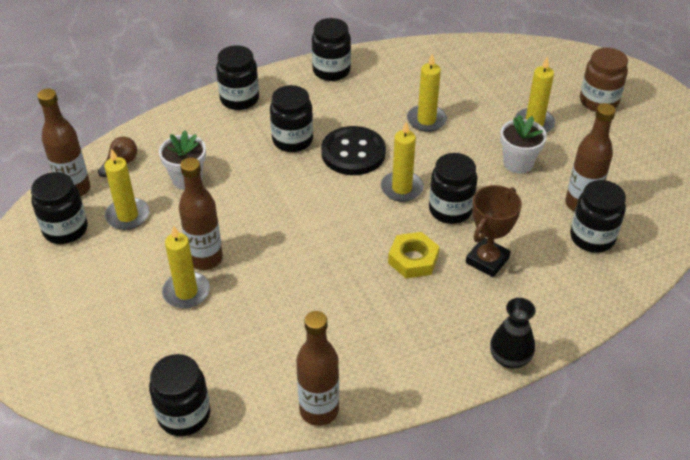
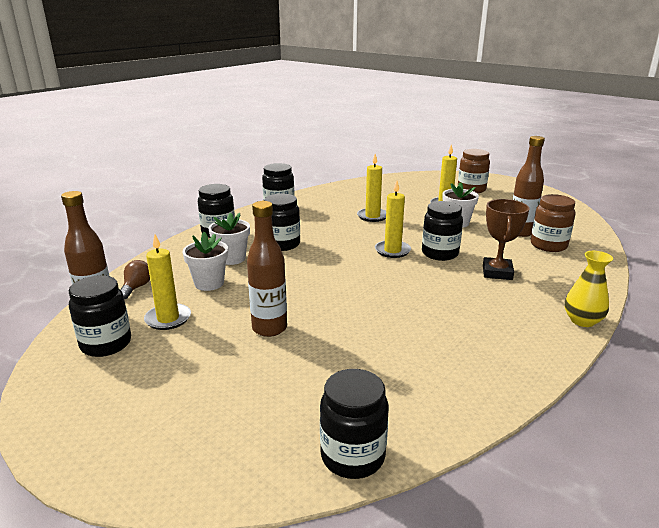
camera: 25 degrees left, 20 degrees down
(186, 292) = (270, 356): yellow candle -> none
(229, 148) = (232, 258): none -> white flower pot
(319, 410) = (479, 405): brown bottle -> none
(353, 153) = (336, 241): black button -> none
(413, 259) = (444, 285): yellow nut -> none
(509, 358) = (582, 321): black vase -> yellow vase
(592, 237) = (548, 245): black jar -> brown jar

